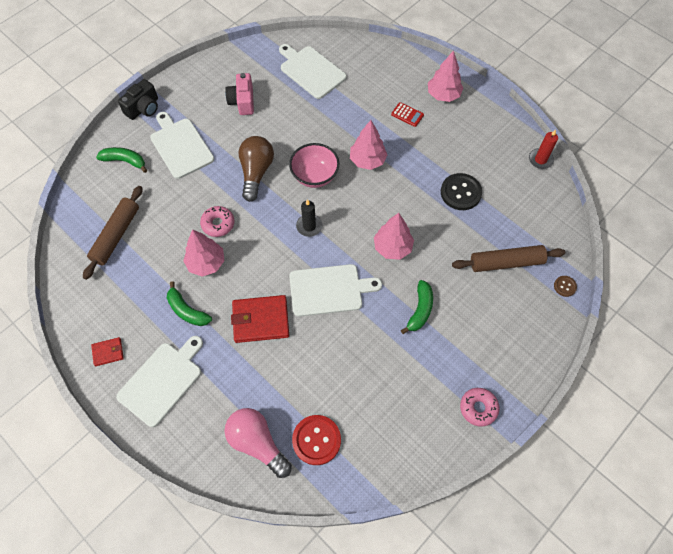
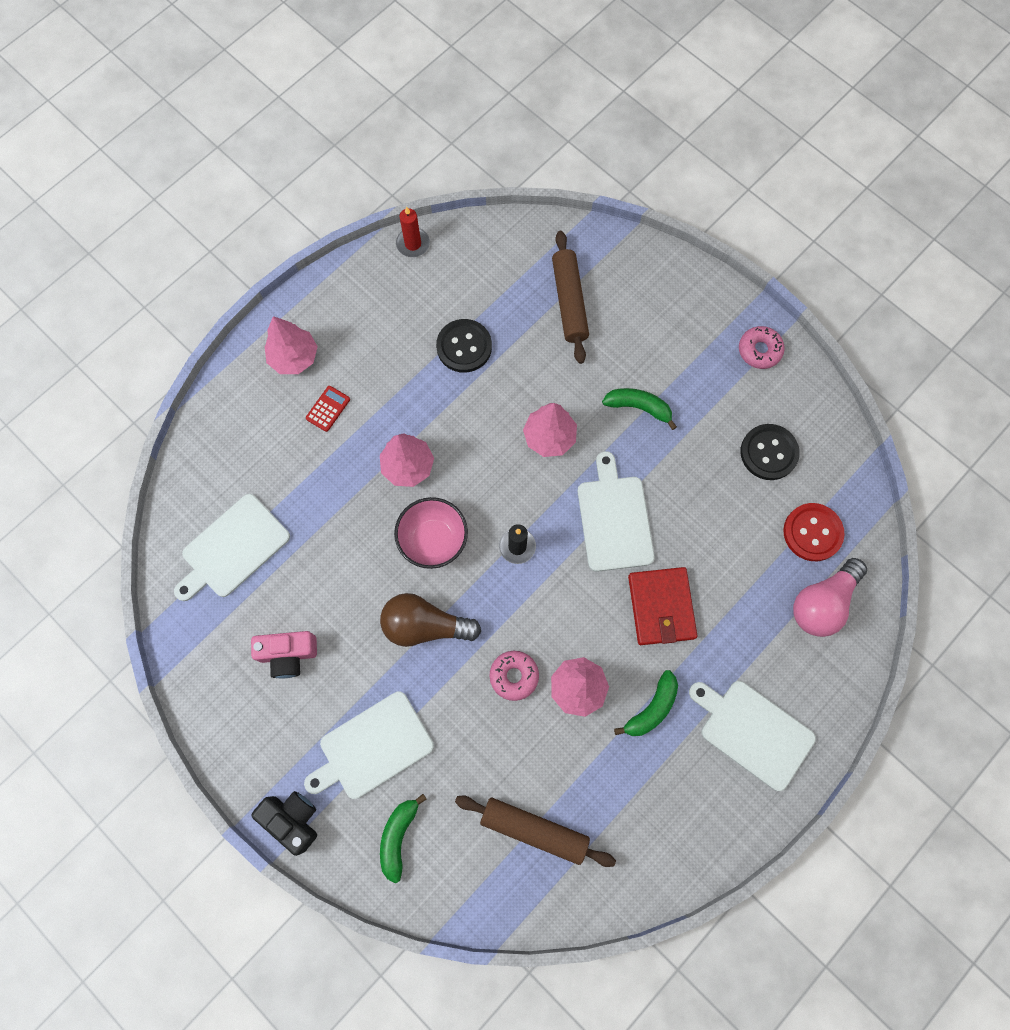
camera: 90 degrees left, 10 degrees up
(108, 352) = (717, 813): red wallet -> none
(385, 409) = (768, 453): none -> black button
(564, 286) = (600, 240): brown button -> none

